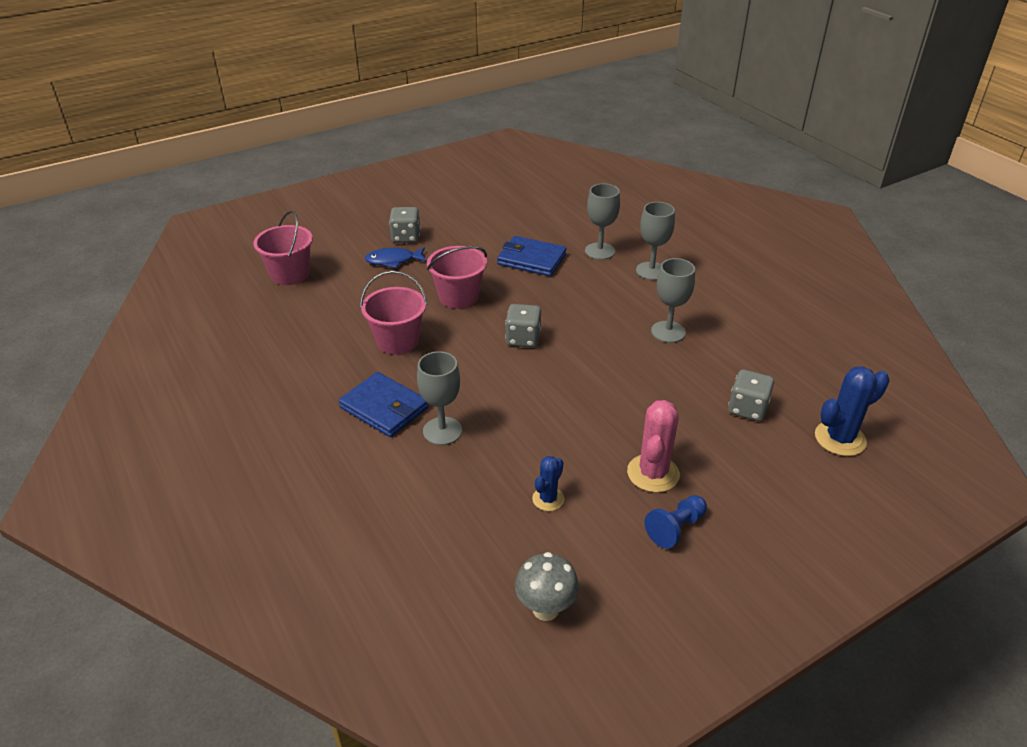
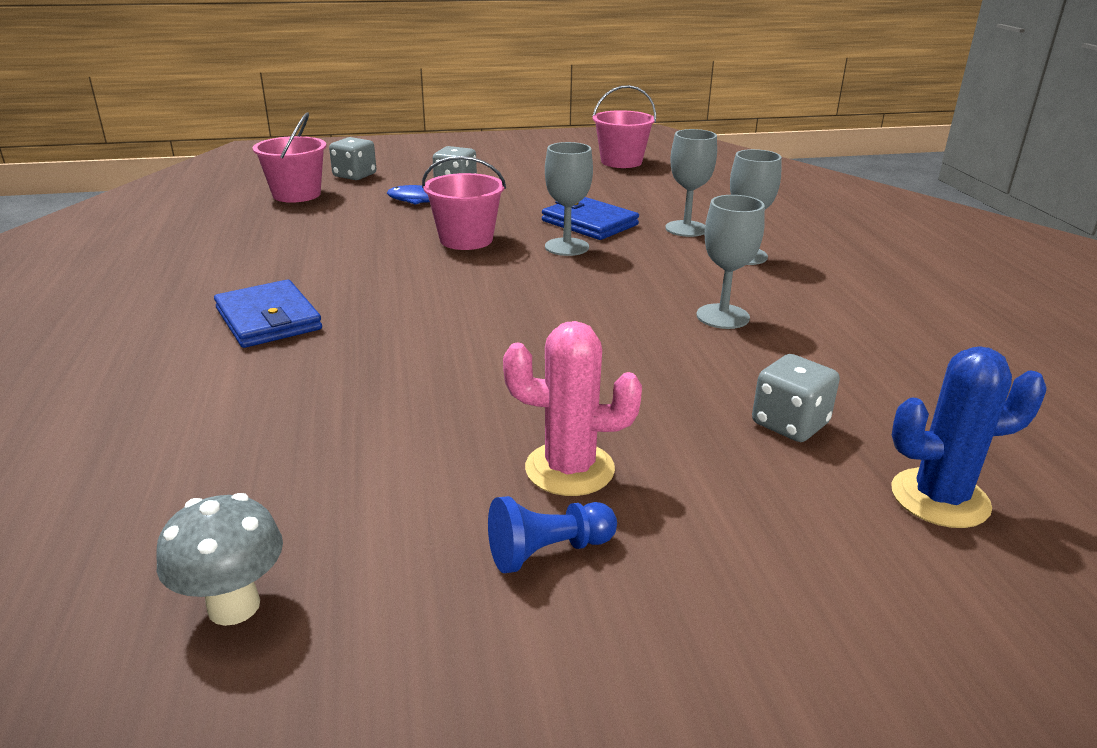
camera: 20 degrees right, 10 degrees down
(397, 341) = (352, 264): pink bucket -> pink bucket (621, 162)
(442, 431) = (314, 355): grey goblet -> grey goblet (566, 247)
(523, 339) = (510, 288): grey dice -> grey dice (354, 175)
(548, 499) = (380, 462): blue cactus -> none
(653, 473) = (569, 469): pink cactus -> pink cactus turned 60 degrees clockwise

